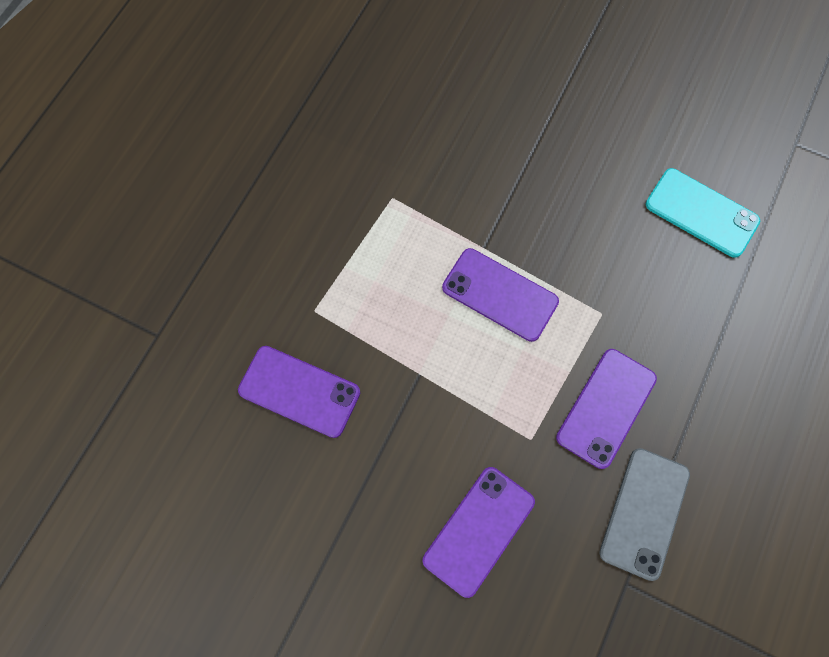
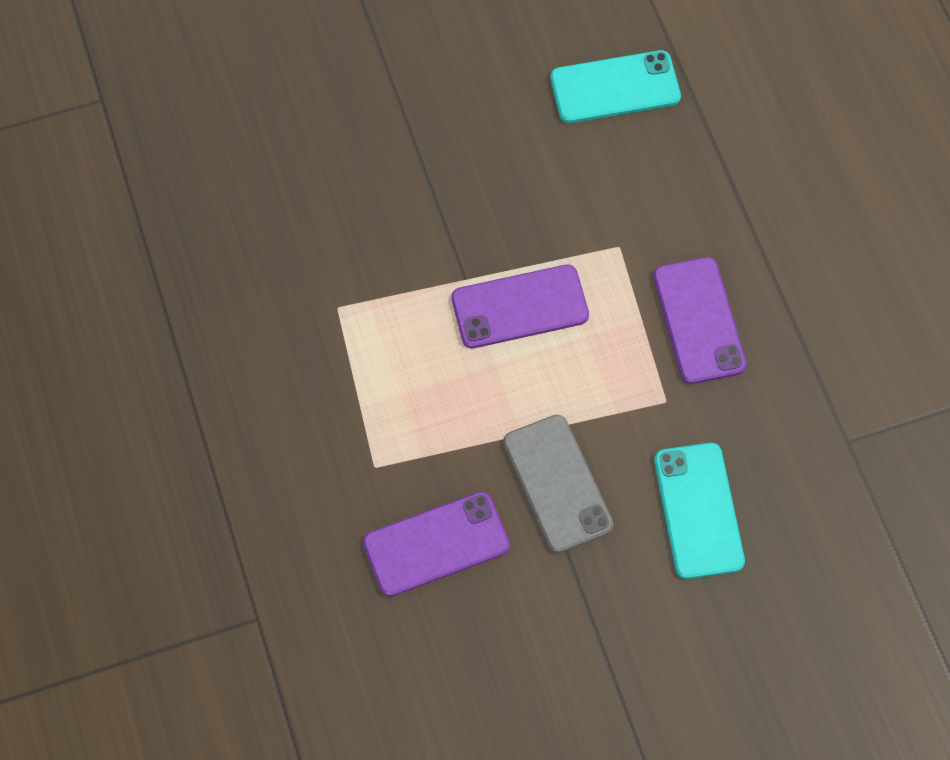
camera: 45 degrees left, 5 degrees down
(478, 530) = (698, 510): purple phone -> turquoise phone
(644, 513) = (808, 375): grey phone -> grey phone (557, 483)

